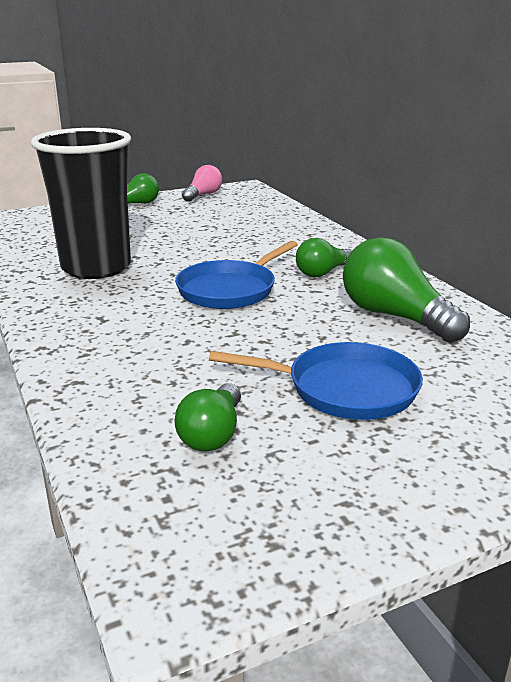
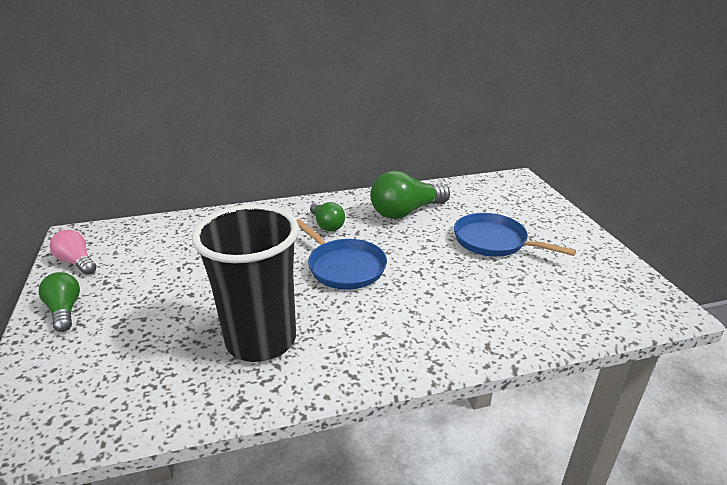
camera: 80 degrees left, 5 degrees up
(212, 434) = (546, 289): green light bulb -> none
(345, 389) = (493, 241): blue pan -> blue pan turned 75 degrees counterclockwise

